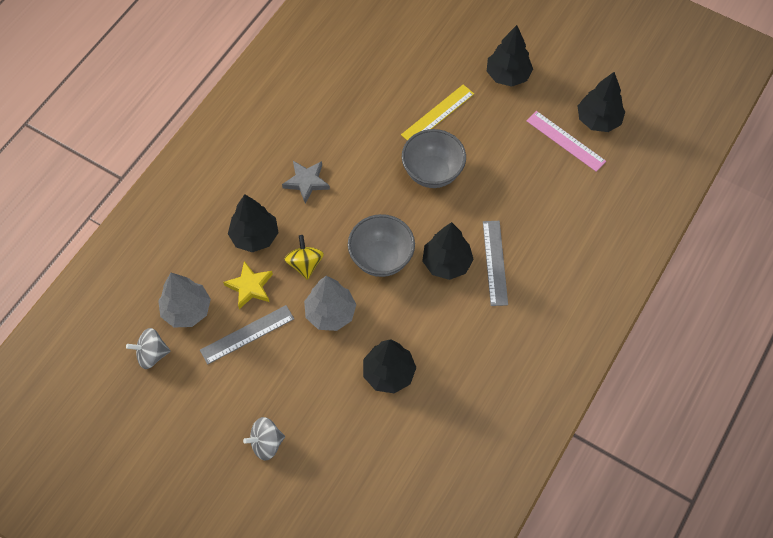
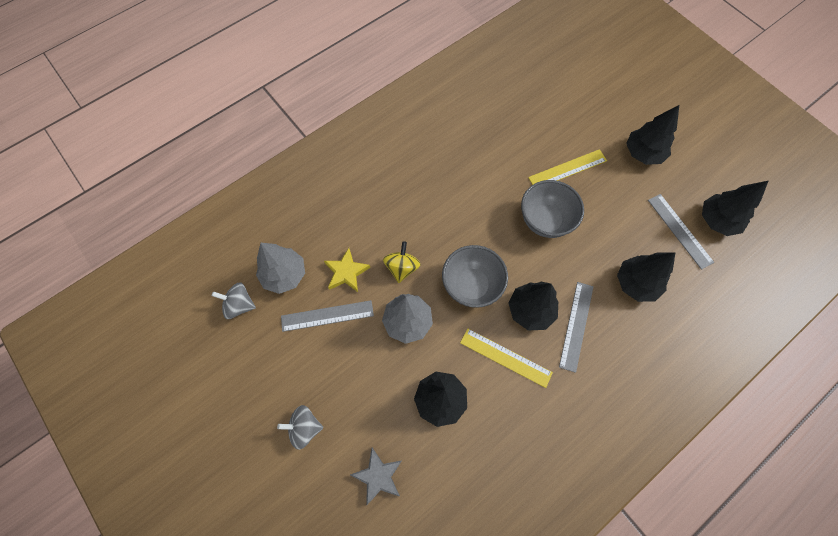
camera: 20 degrees right, 5 degrees up
(255, 236) = (367, 228): black tree -> black tree (636, 284)
(306, 182) = (430, 193): grey star -> grey star (378, 476)
(437, 314) = (505, 357): none -> yellow ruler
(565, 141) = (679, 230): pink ruler -> grey ruler

